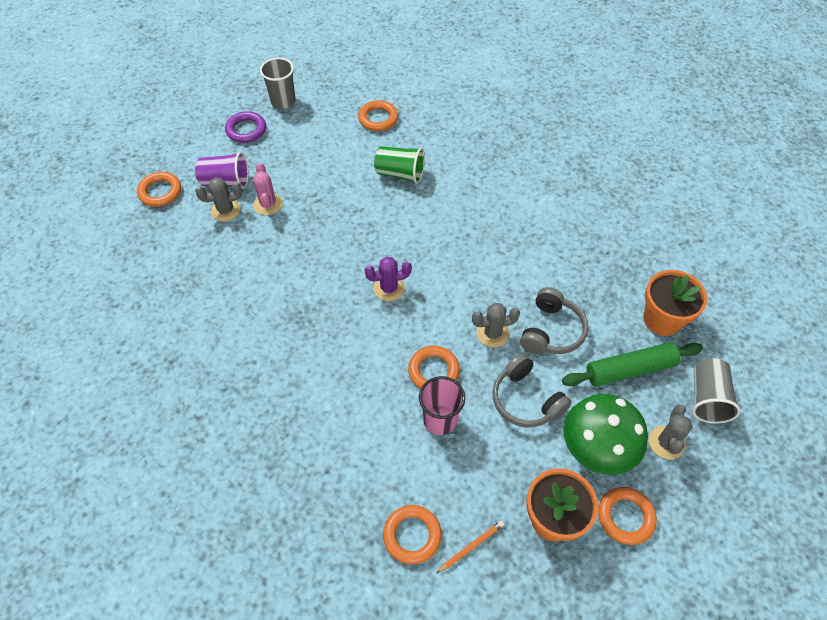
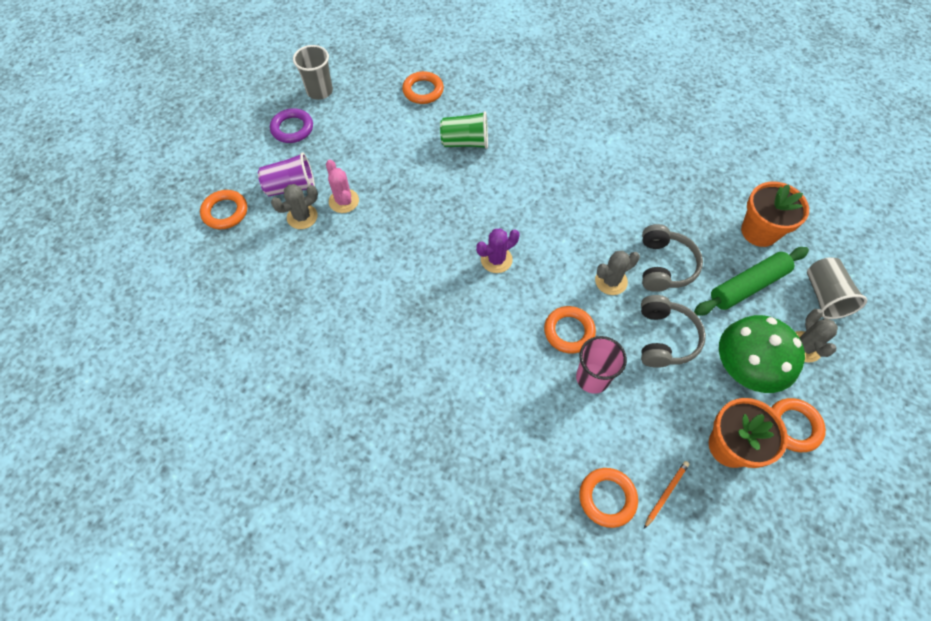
camera: 15 degrees left, 5 degrees up
(525, 400) = (664, 338): grey headphones -> grey headphones turned 120 degrees counterclockwise

